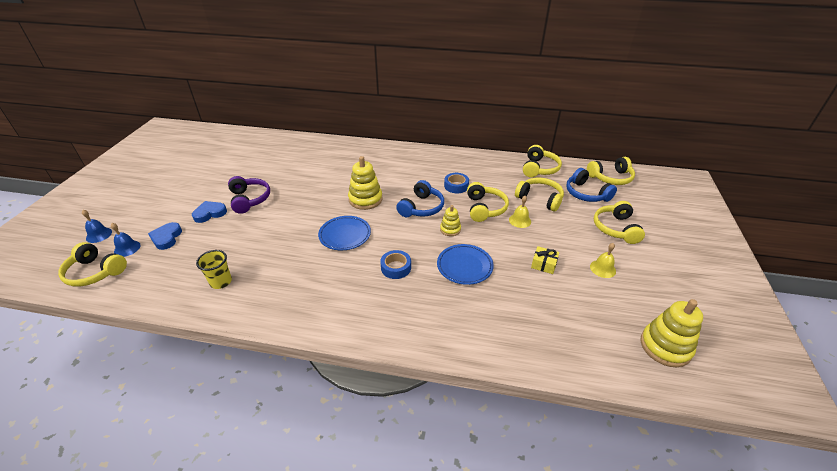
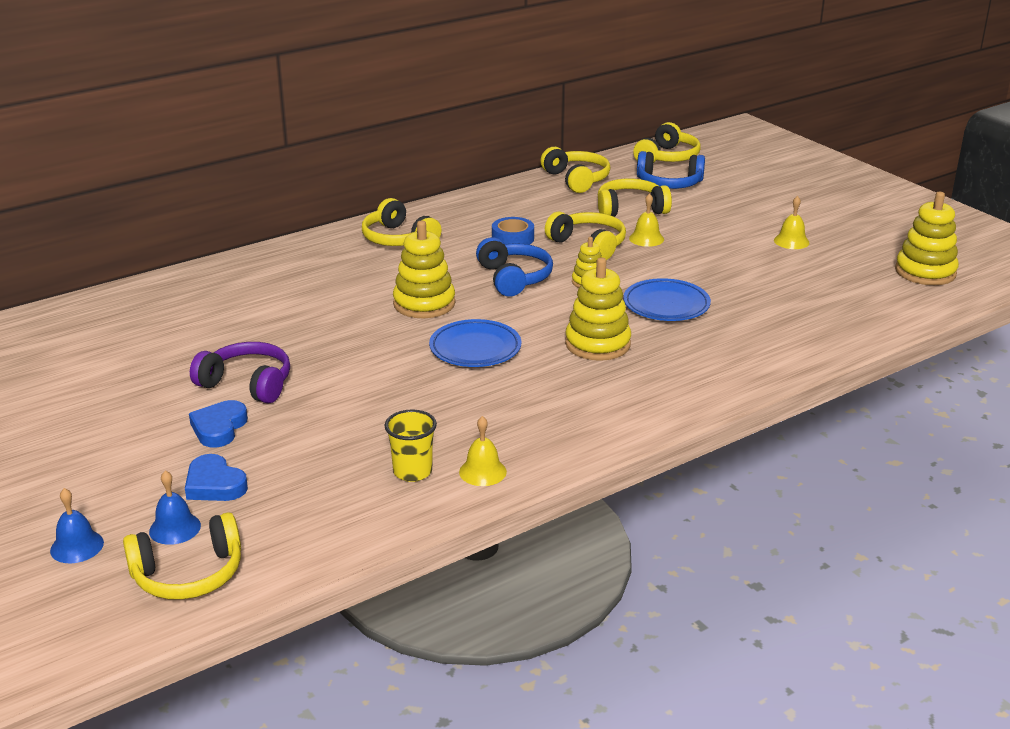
camera: 45 degrees left, 10 degrees down
(240, 303) = (482, 471): none -> yellow bell
(396, 268) = (597, 344): blue tape -> yellow stacking toy
(544, 264) = (736, 264): yellow gift -> none
(616, 228) = (748, 202): yellow headphones -> yellow headphones (398, 239)

